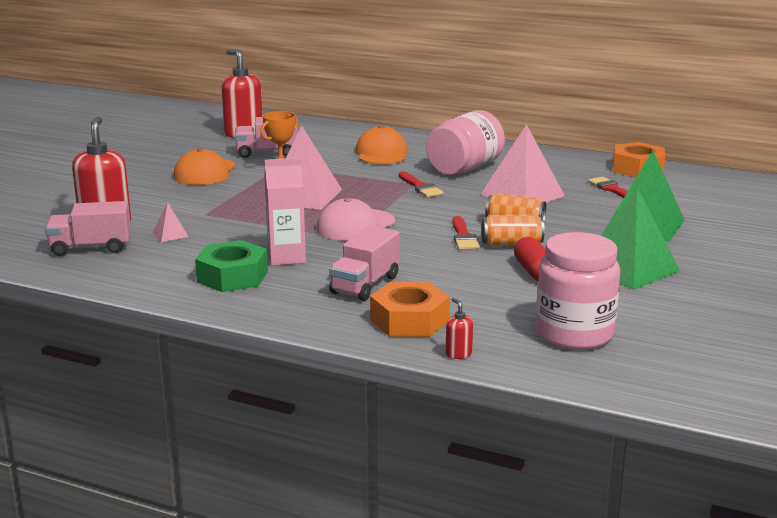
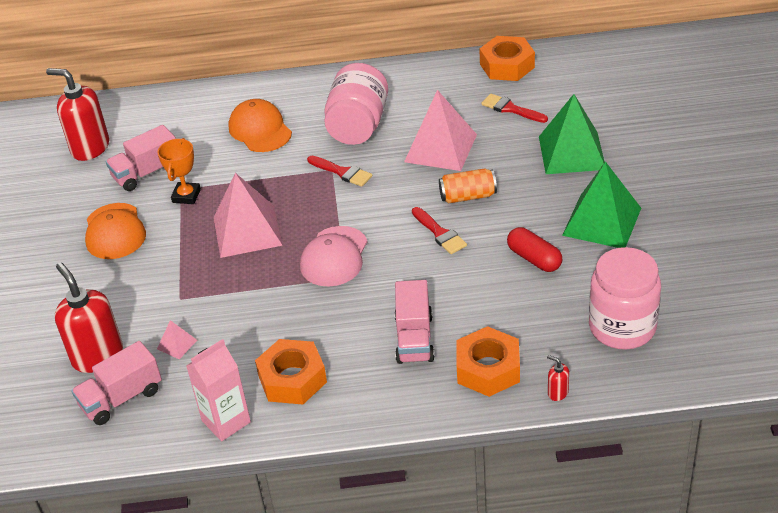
camera: 25 degrees left, 20 degrees up
(232, 276) = (292, 379): green nut -> orange nut
(286, 257) = (315, 331): pink carton -> pink carton (226, 421)
(511, 244) = (487, 227): orange can -> none

